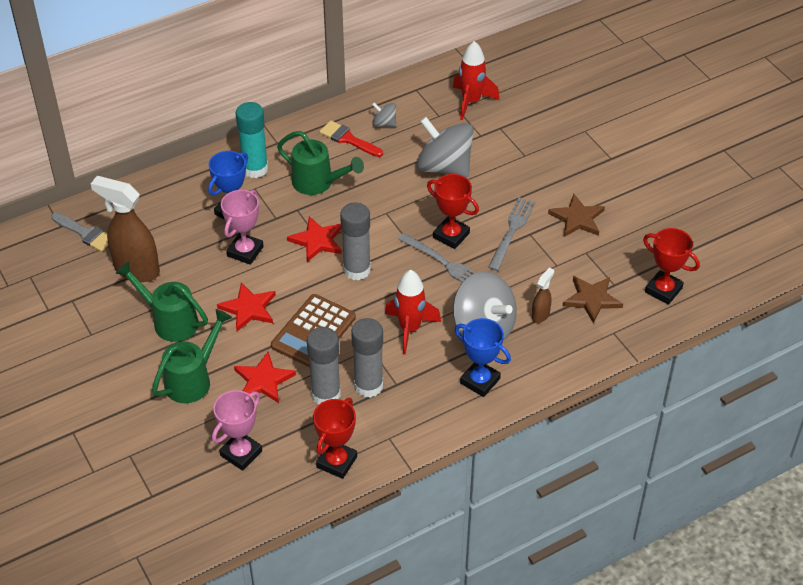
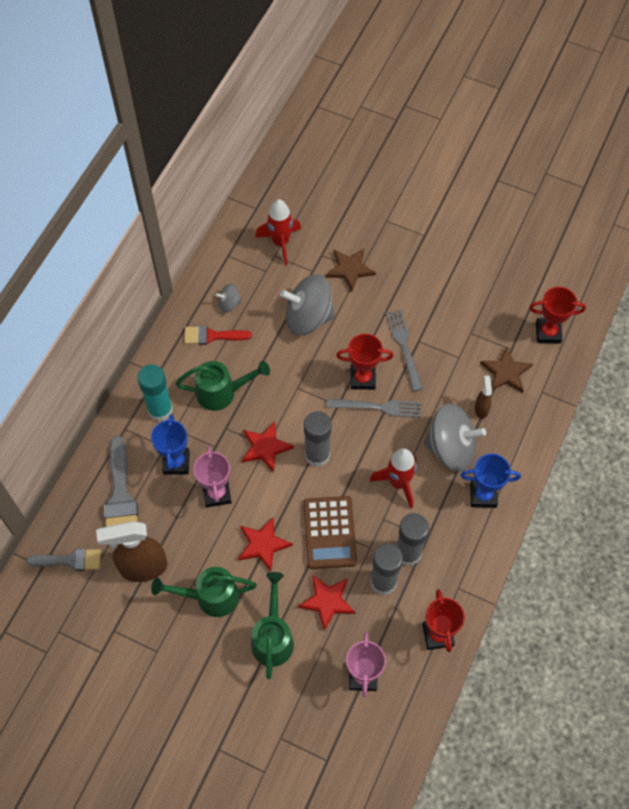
camera: 35 degrees left, 15 degrees up
(165, 211) = (120, 497): none -> grey brush
(577, 218) = (442, 306): brown star -> brown star (350, 269)

